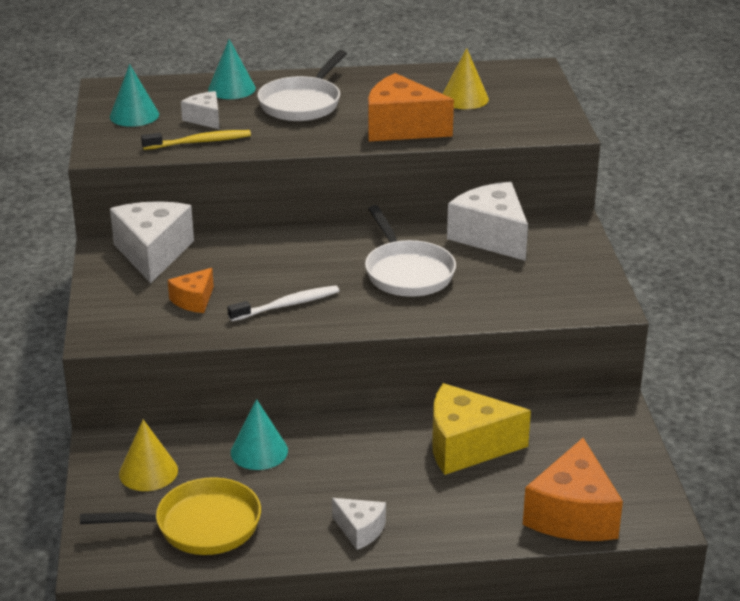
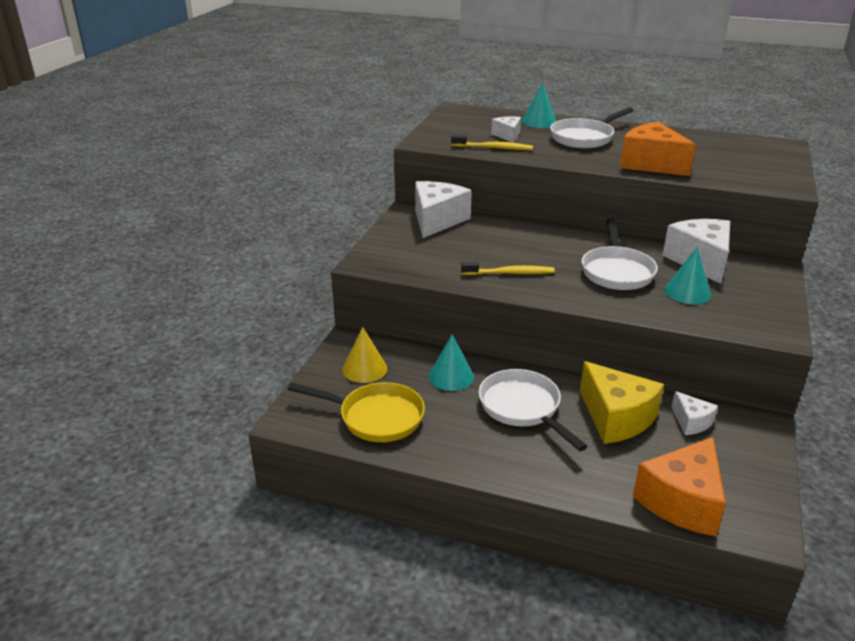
camera: 25 degrees right, 0 degrees up
(134, 115) = (461, 126): turquoise cone -> turquoise cone (687, 292)
(194, 300) = (445, 255): orange cheese -> none
(287, 305) = (510, 273): white toothbrush -> yellow toothbrush
(360, 530) = (493, 458): white cheese -> white cheese (691, 422)
(361, 464) = (522, 408): none -> white pan
(464, 98) = (714, 154): yellow cone -> none
(466, 446) = (616, 418): yellow cheese -> yellow cheese turned 150 degrees counterclockwise

